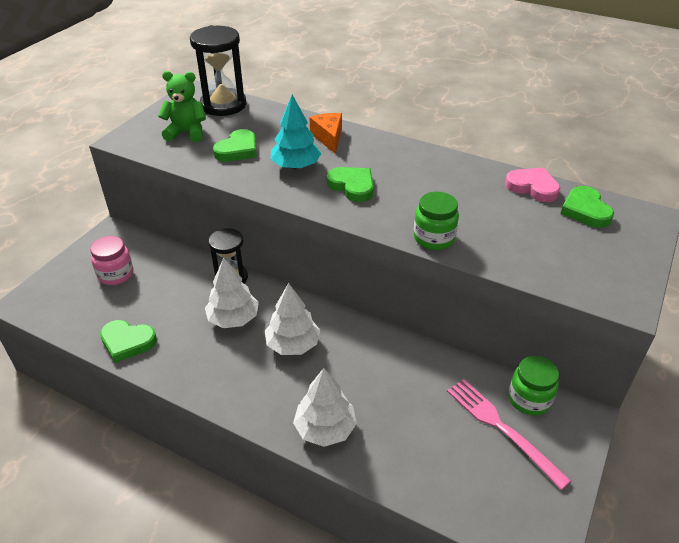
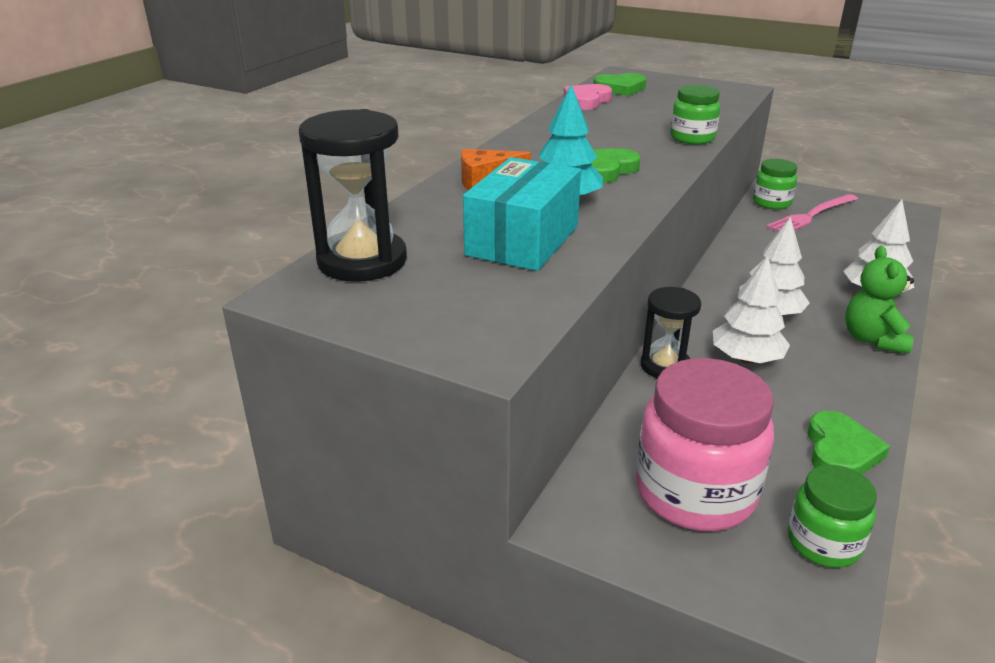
camera: 90 degrees left, 10 degrees down
(63, 315) = (823, 543): none -> green jar
(116, 274) = (695, 492): pink jar -> pink jar, size x1.80
(187, 133) = (465, 287): green teddy bear -> green teddy bear (872, 339)
(237, 150) = (523, 240): green heart -> turquoise box

